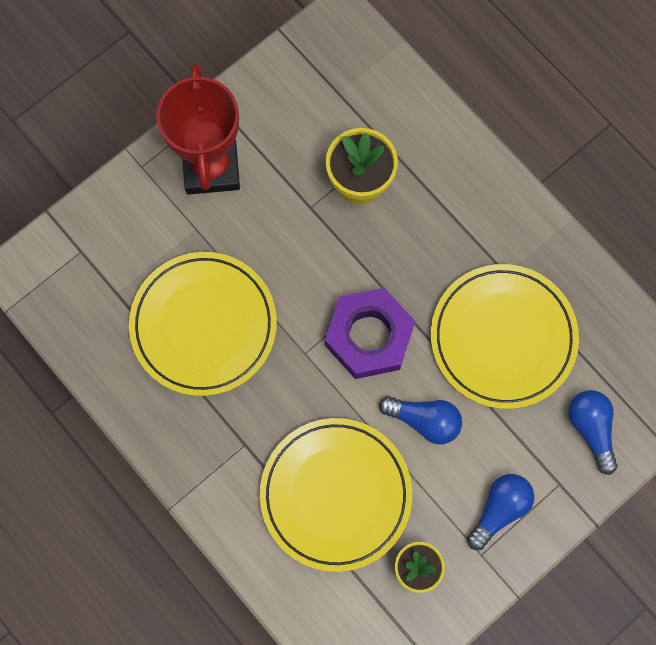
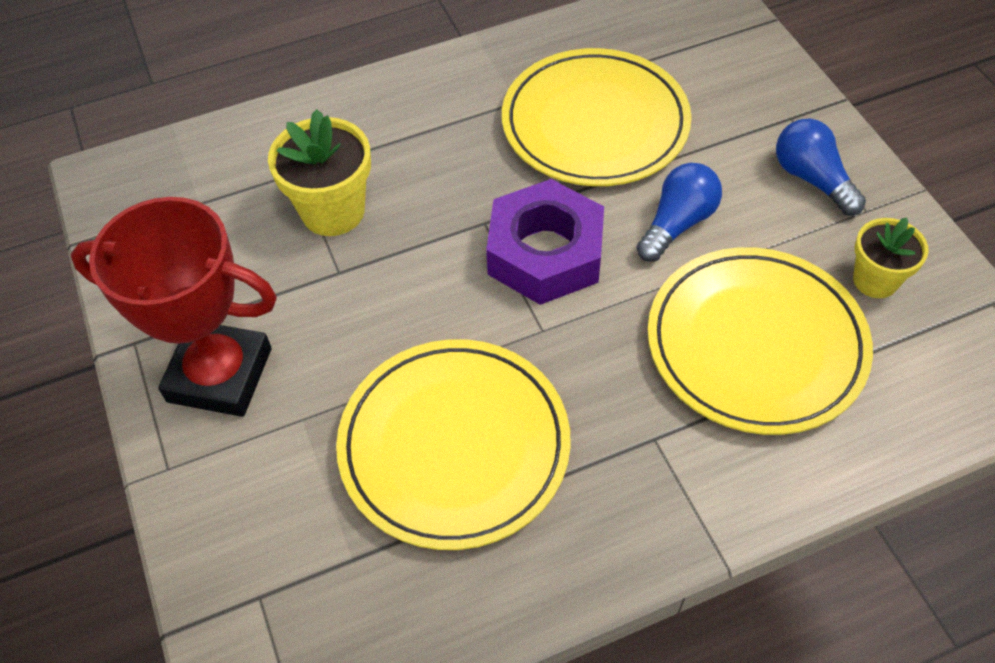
camera: 70 degrees left, 20 degrees down
(591, 429) = (731, 75): blue light bulb -> none

